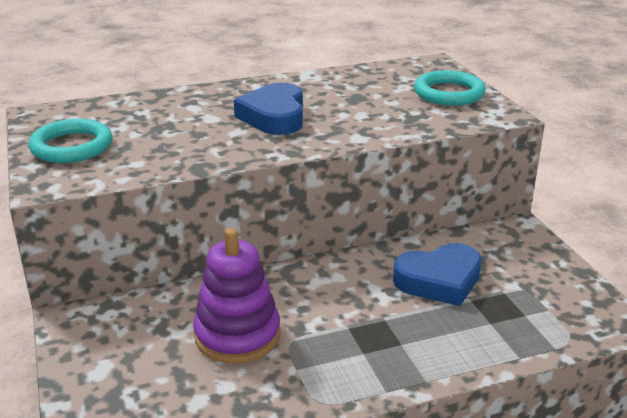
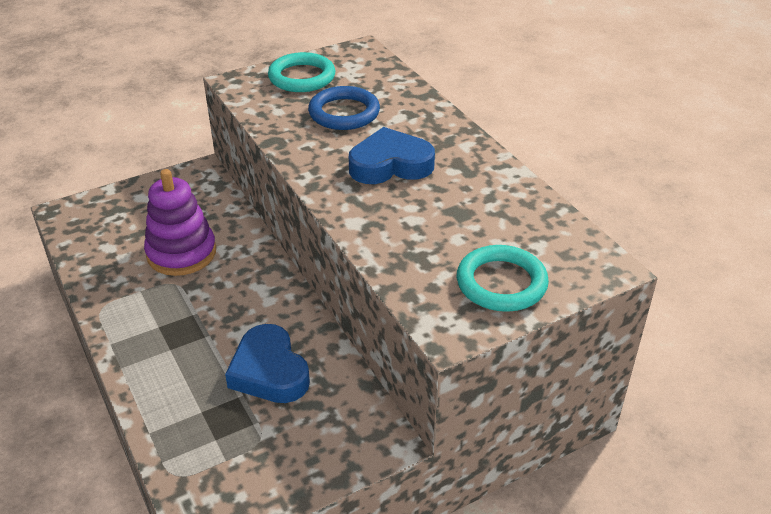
camera: 80 degrees right, 10 degrees up
(167, 130) = (344, 113): none -> blue ring

